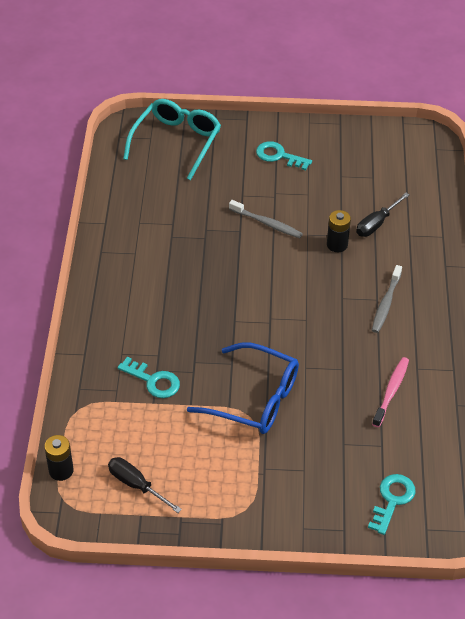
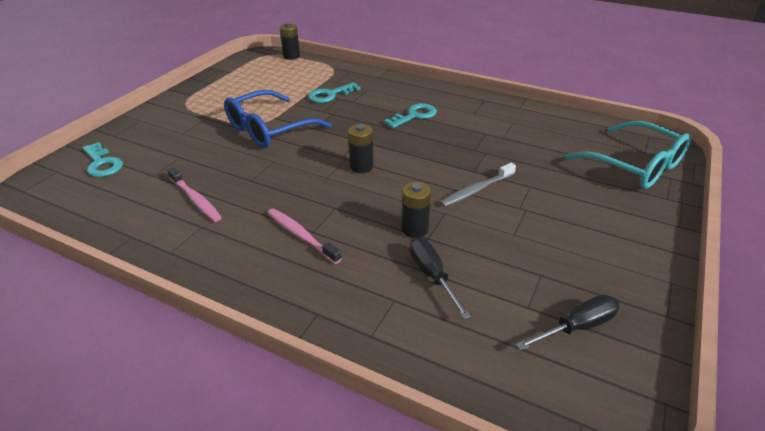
camera: 115 degrees right, 10 degrees down
(136, 485) = (252, 74): black screwdriver -> black screwdriver (577, 326)
(277, 302) = (361, 167): none -> black battery
(279, 156) = (596, 231): turquoise key -> turquoise key (414, 115)
(386, 303) = (301, 235): grey toothbrush -> pink toothbrush

